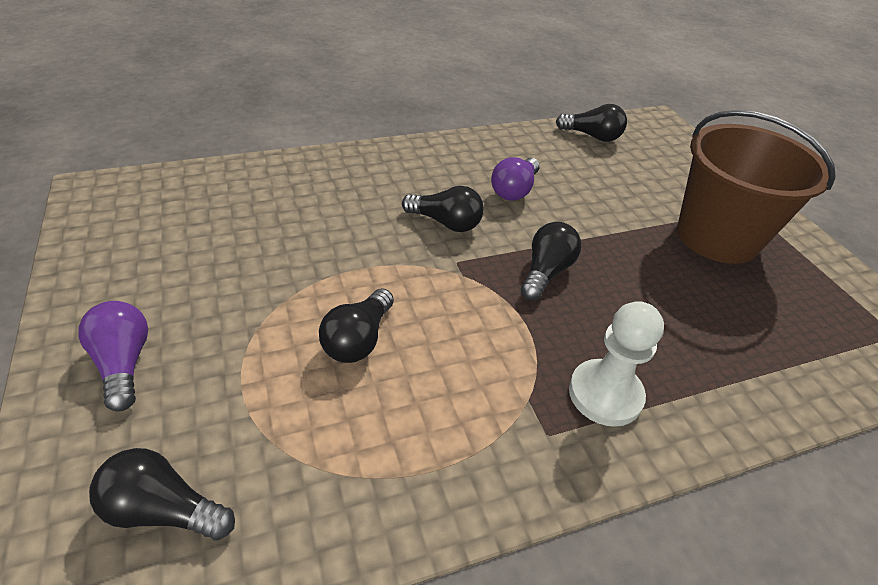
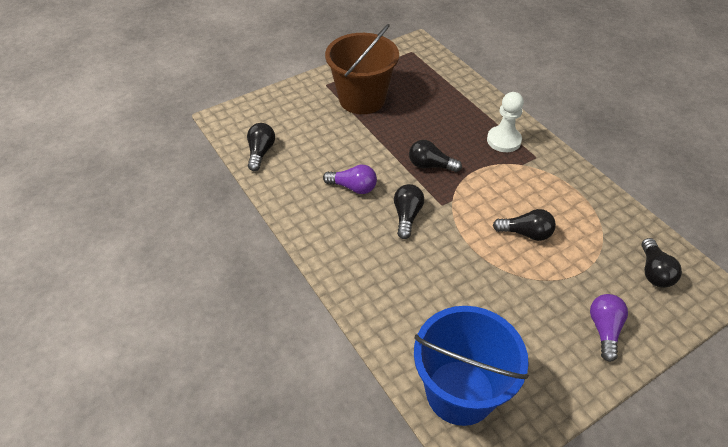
camera: 100 degrees left, 5 degrees up
(124, 363) = (604, 330): purple light bulb -> purple light bulb turned 135 degrees clockwise
(168, 198) = (460, 392): none -> blue bucket

